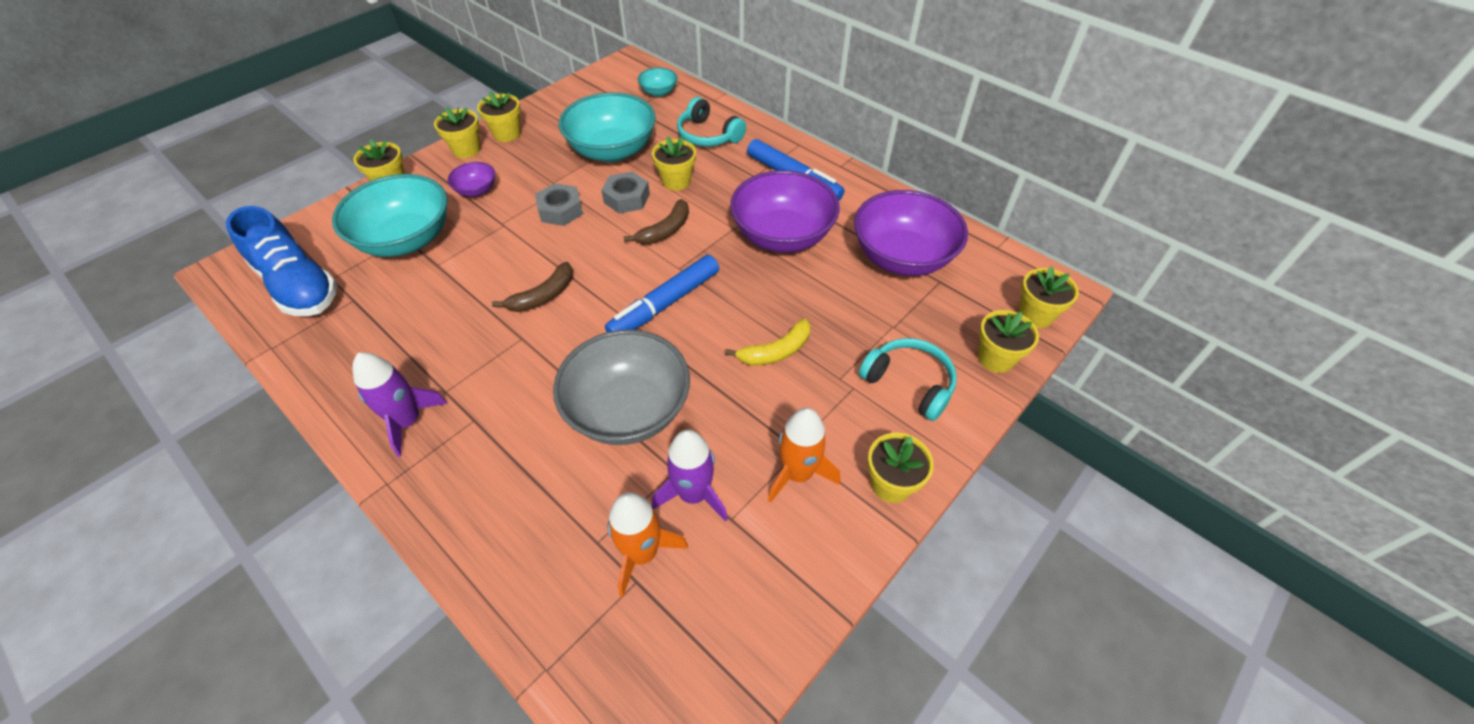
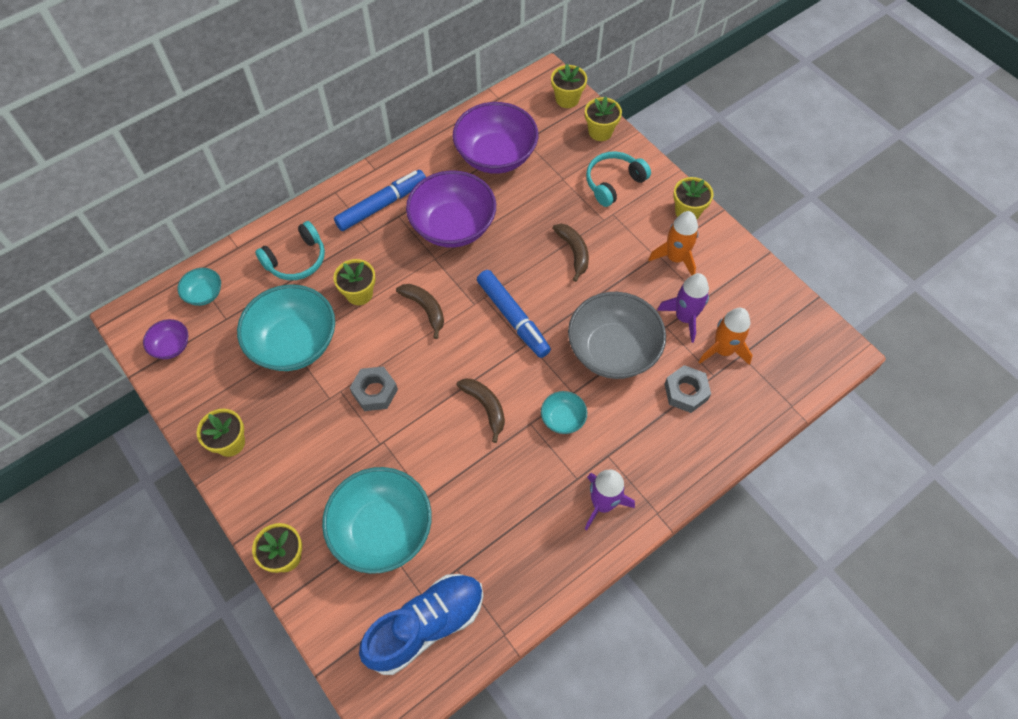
camera: 80 degrees left, 10 degrees up
(466, 150) = (246, 483): yellow flower pot -> none
(477, 190) = (321, 469): purple bowl -> purple bowl (171, 346)
(527, 368) = (563, 419): none -> turquoise bowl
(626, 198) = (372, 336): grey nut -> grey nut (686, 392)
(775, 351) = (573, 252): yellow banana -> brown banana

